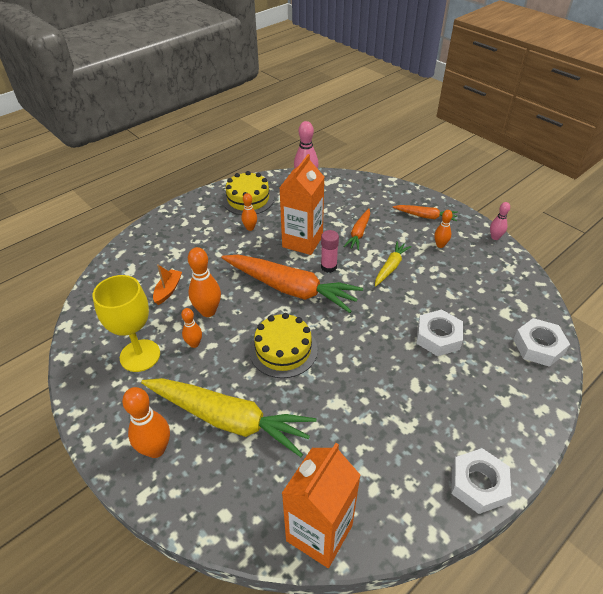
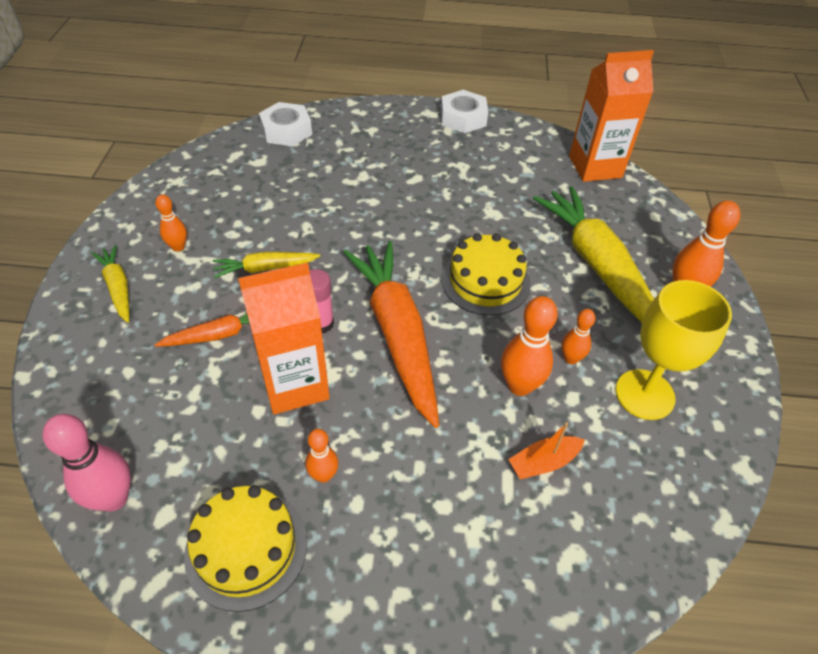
camera: 135 degrees left, 5 degrees up
(425, 216) = (118, 287): orange carrot -> yellow carrot
(438, 337) = (341, 188): white nut -> none
(495, 237) = (120, 210): pink bowling pin -> none

